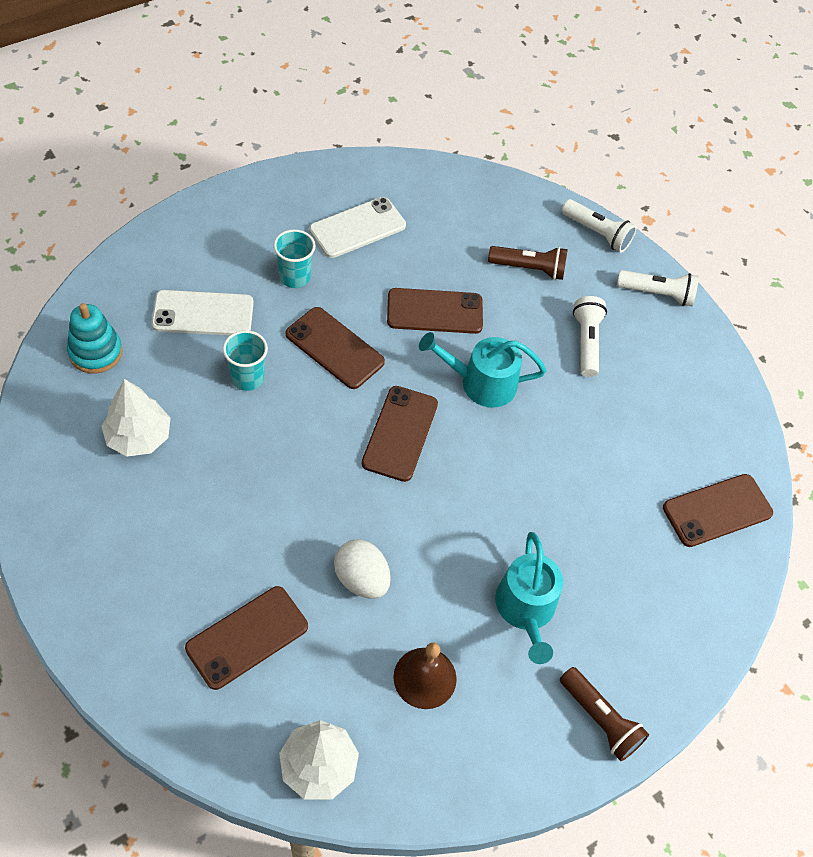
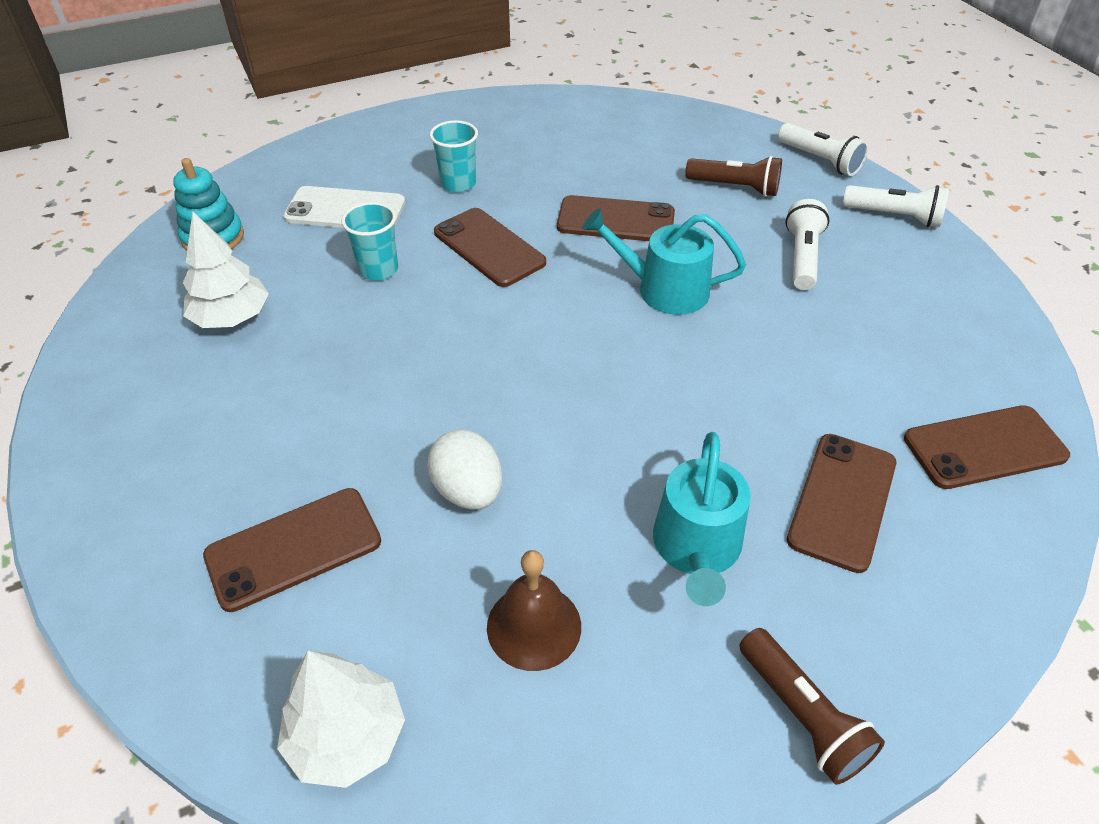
camera: 15 degrees right, 10 degrees down
(357, 228) = (539, 146): white phone -> none
(400, 433) = (552, 334): brown phone -> brown phone (842, 501)

